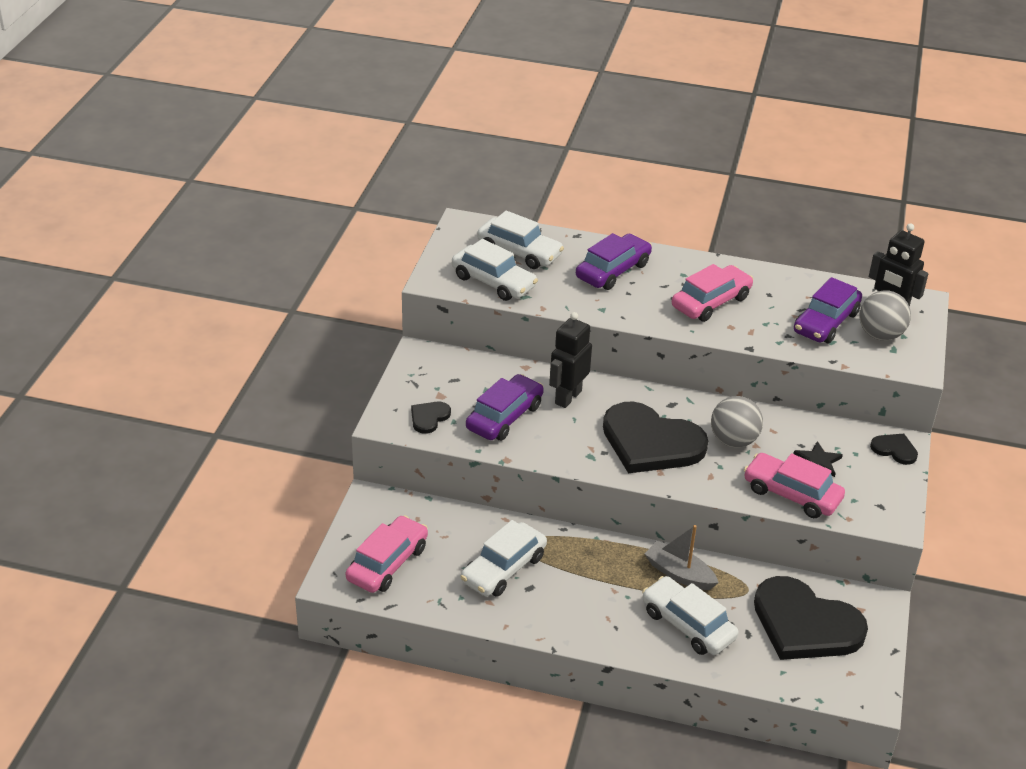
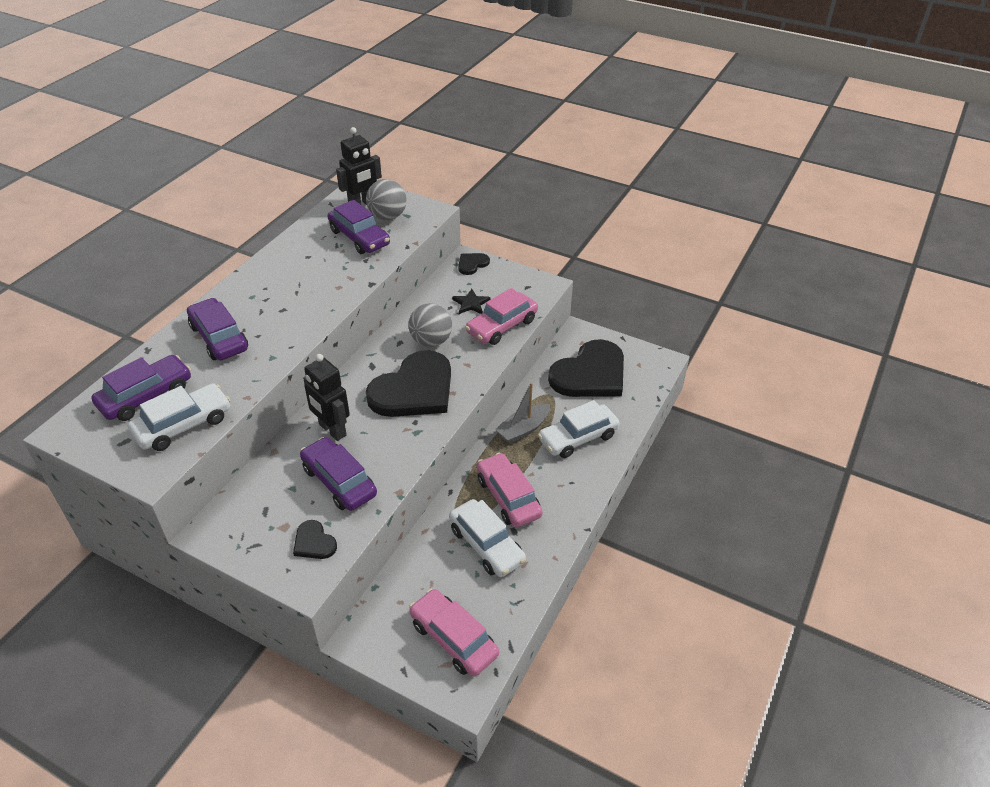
camera: 75 degrees left, 5 degrees up
(519, 252) = (146, 396): white car -> purple car
(711, 302) = (300, 290): pink car -> pink car (508, 497)

